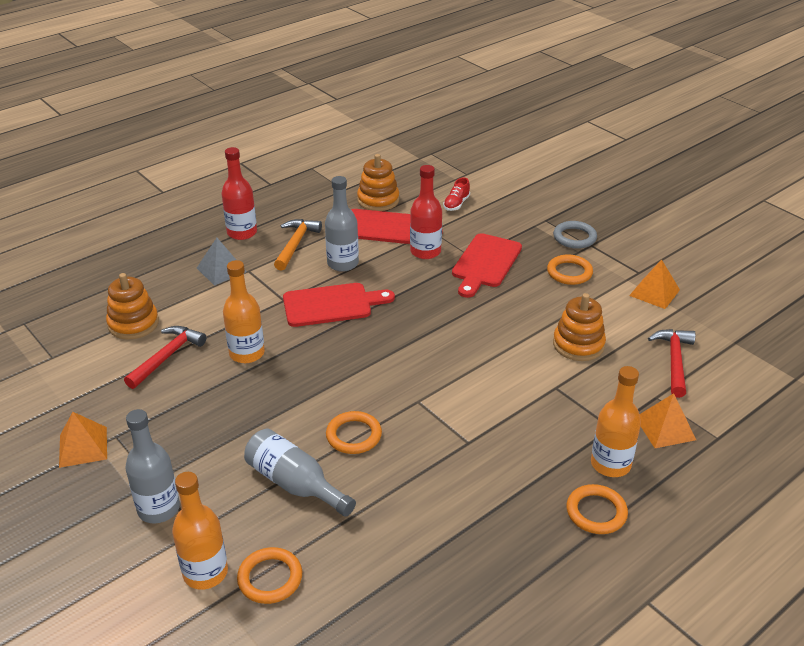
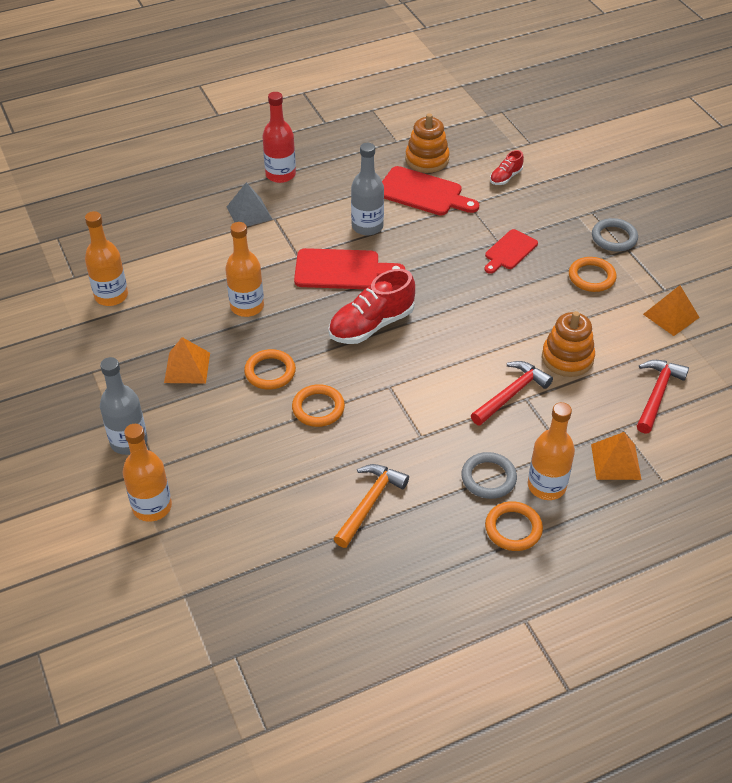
camera: 15 degrees right, 10 degrees up
(83, 446) = (80, 370): orange pyramid -> orange pyramid (187, 367)
(98, 368) = (111, 296): none -> orange bottle
(133, 324) = (153, 256): orange stacking toy -> none
(167, 356) = (175, 296): red hammer -> red hammer (511, 394)
(270, 578) = (204, 524): orange ring -> orange ring (270, 372)
(295, 484) = (251, 443): grey bottle -> none
(296, 244) = (328, 196): orange hammer -> orange hammer (370, 503)
(379, 348) = (371, 325): none -> red shoe
(425, 251) = (453, 227): red bottle -> none
(485, 263) = (509, 251): red cutting board -> red cutting board, size x0.64
(551, 468) = (488, 478): none -> grey ring

